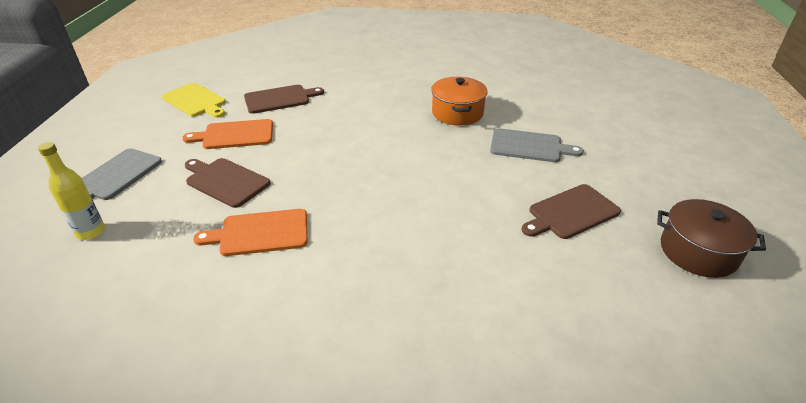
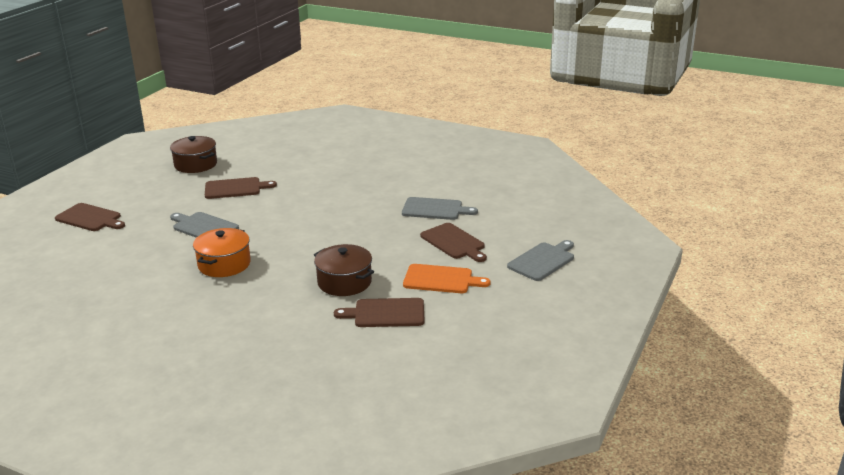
camera: 160 degrees left, 10 degrees down
(91, 232) = (547, 227): yellow bottle -> none
(195, 101) = (479, 328): yellow cutting board -> none
(260, 233) = (435, 209): orange cutting board -> grey cutting board
(330, 116) = (344, 282): none -> brown pot
(661, 133) = (90, 218): none -> brown cutting board

